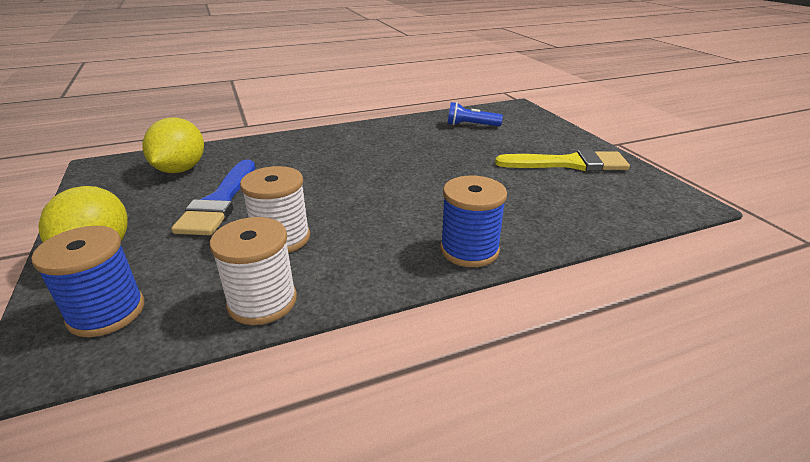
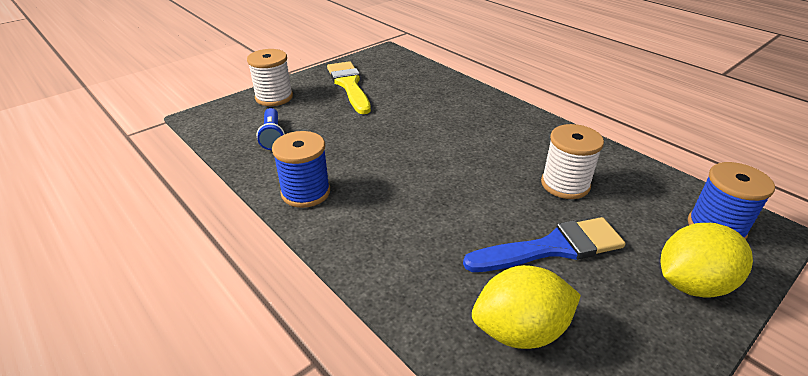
camera: 110 degrees left, 5 degrees up
(262, 302) = (628, 166): white spool -> white spool (274, 97)
(469, 250) = (503, 109): blue spool -> blue spool (305, 192)

